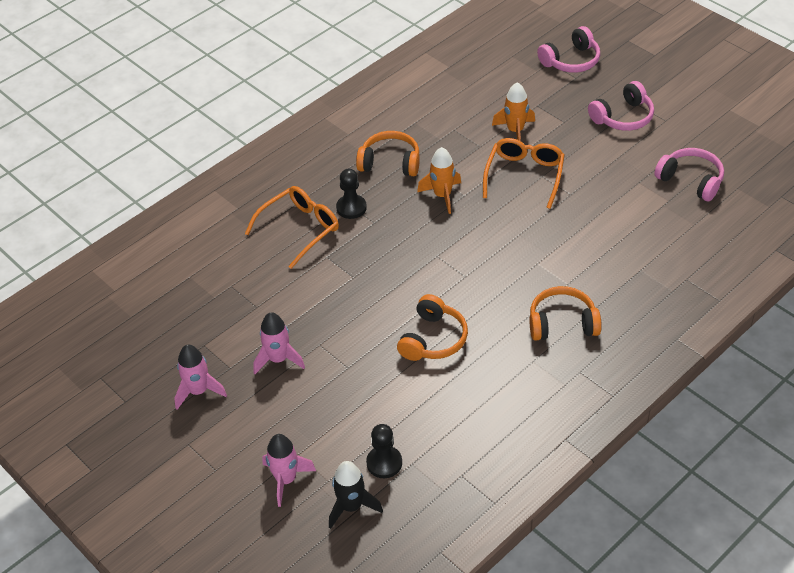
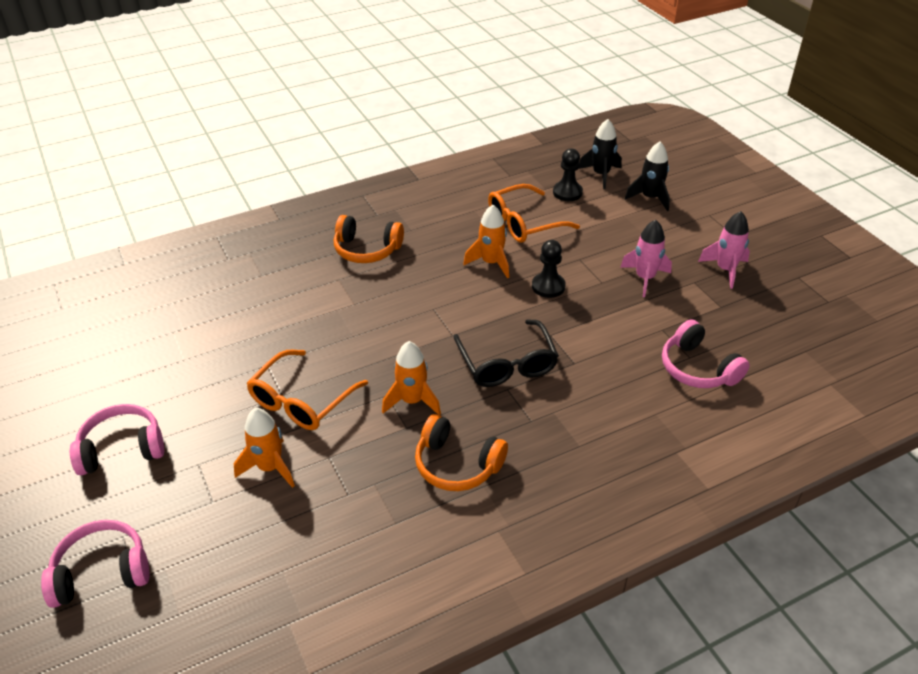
camera: 165 degrees left, 5 degrees down
(286, 480) = (650, 198): pink rocket -> black rocket
(299, 229) = (599, 402): orange glasses -> orange glasses (524, 223)
(351, 208) = (528, 414): black pawn -> black pawn (548, 286)
(381, 242) = (507, 363): none -> black glasses
(433, 339) = (491, 263): orange headphones -> orange rocket
(691, 180) = (128, 346): pink headphones -> pink headphones (698, 368)

